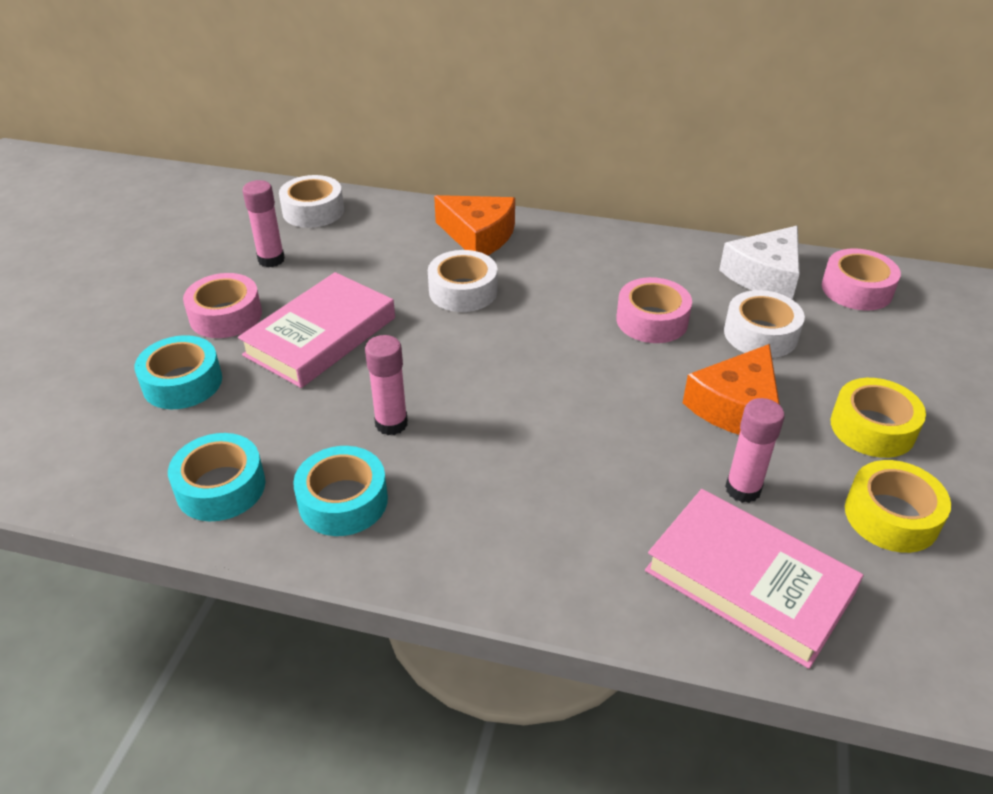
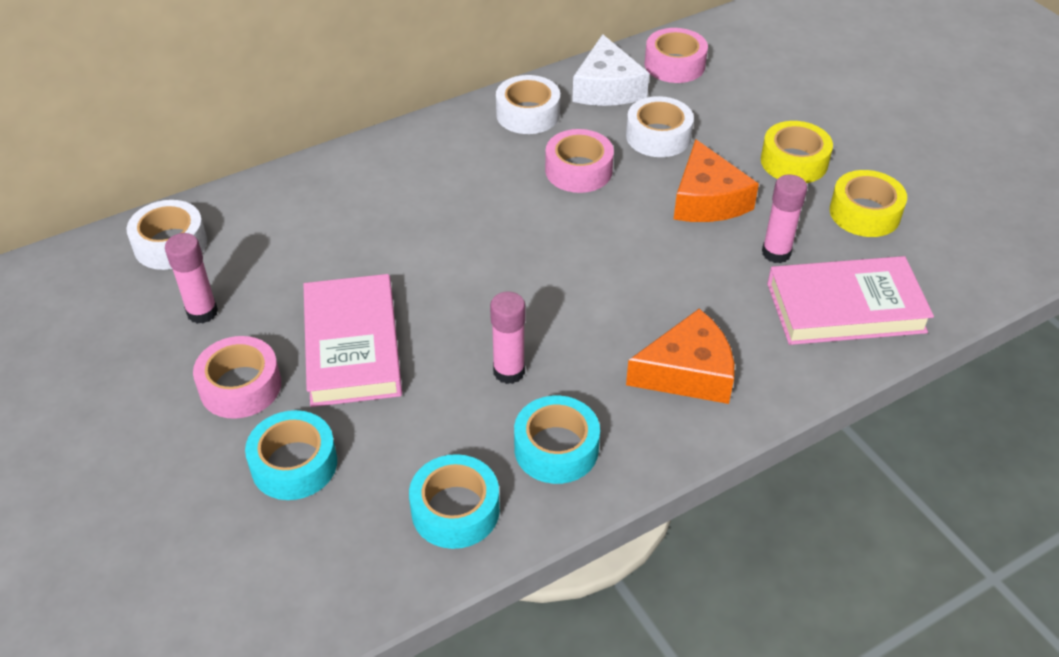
camera: 45 degrees left, 5 degrees up
(463, 291) = (412, 234): white tape -> white tape (528, 114)
(478, 236) = (357, 179): orange cheese -> orange cheese (687, 372)

